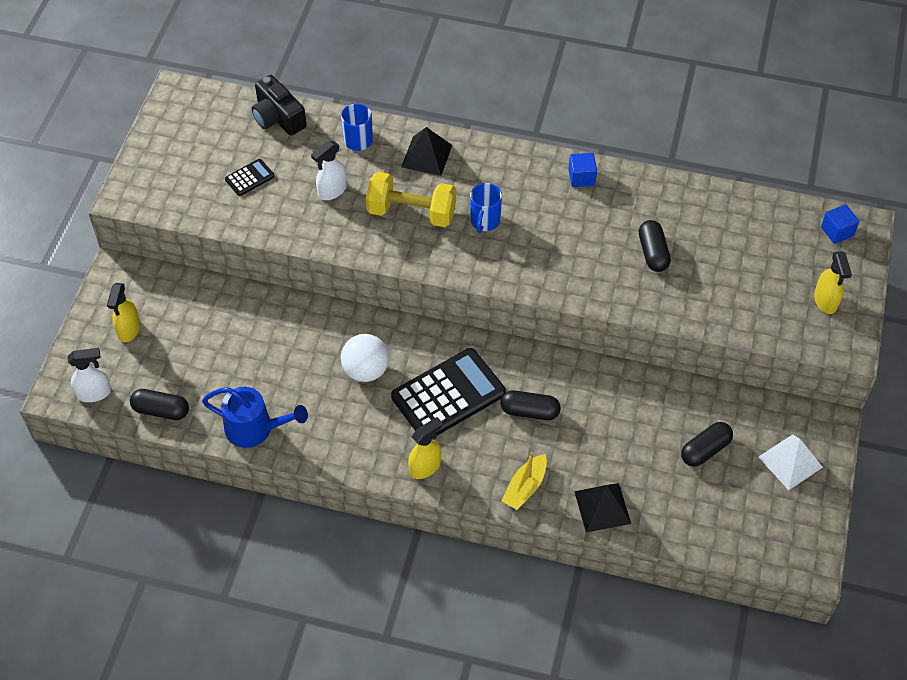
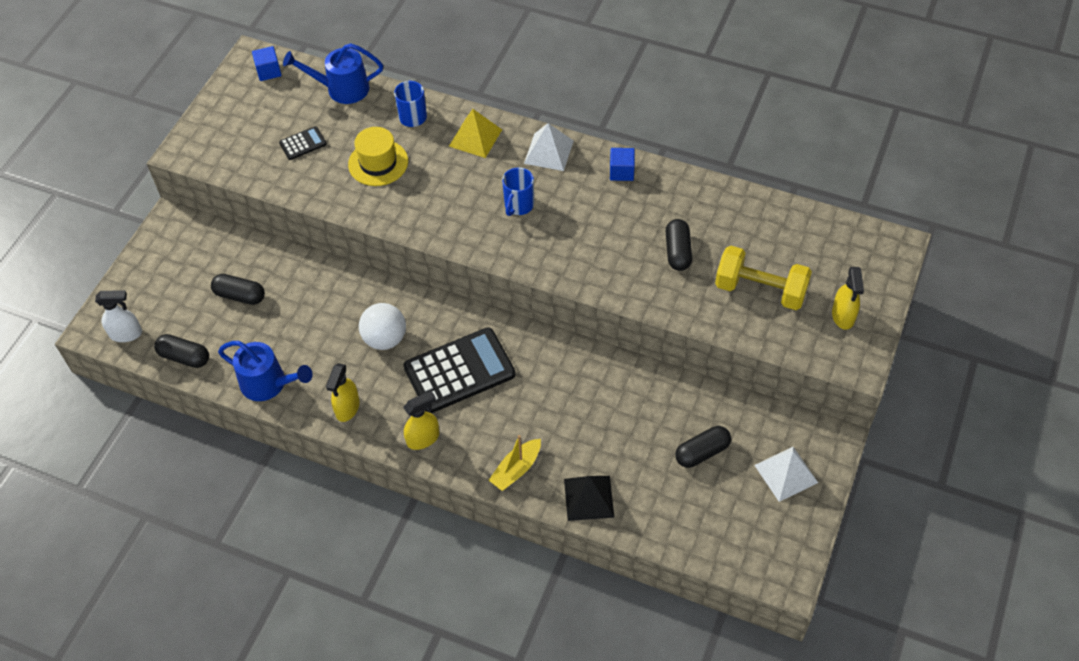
camera: 10 degrees right, 0 degrees up
(129, 329) = (171, 277): yellow spray bottle -> yellow spray bottle (347, 408)
(278, 117) = (341, 89): black camera -> blue watering can
(332, 191) = (378, 163): white spray bottle -> yellow hat
(411, 212) = (449, 191): yellow dumbbell -> yellow dumbbell (760, 290)
(426, 156) = (475, 138): black pyramid -> yellow pyramid
(504, 164) = (548, 152): none -> white pyramid
(530, 411) = (535, 395): black capsule -> black capsule (240, 296)
(837, 231) = (868, 248): blue cube -> blue cube (269, 71)

